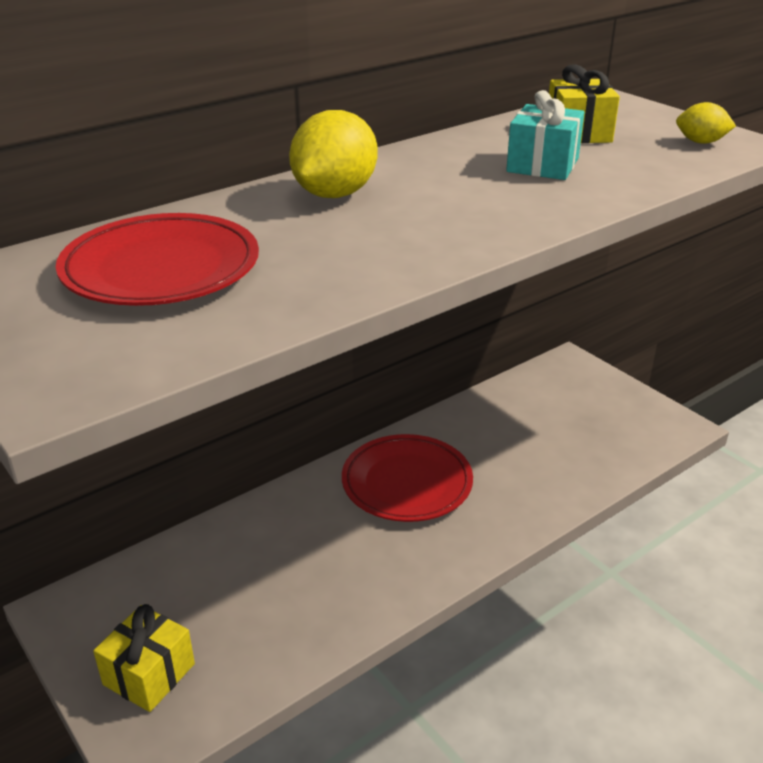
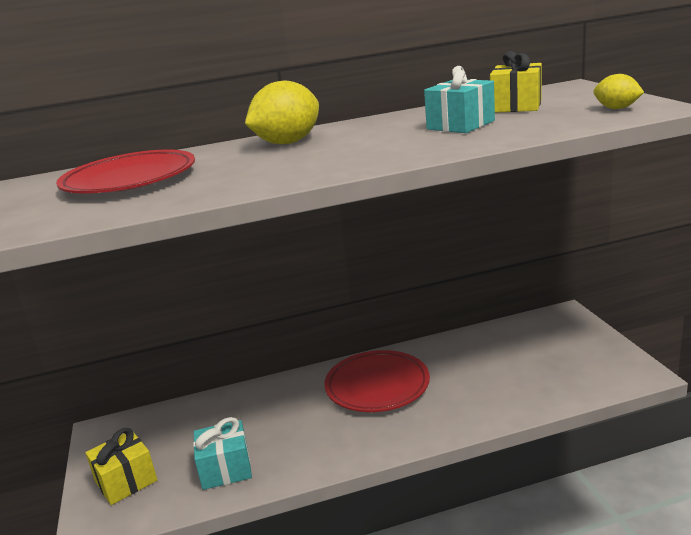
camera: 25 degrees right, 10 degrees down
(280, 628) = (226, 469): none -> turquoise gift

